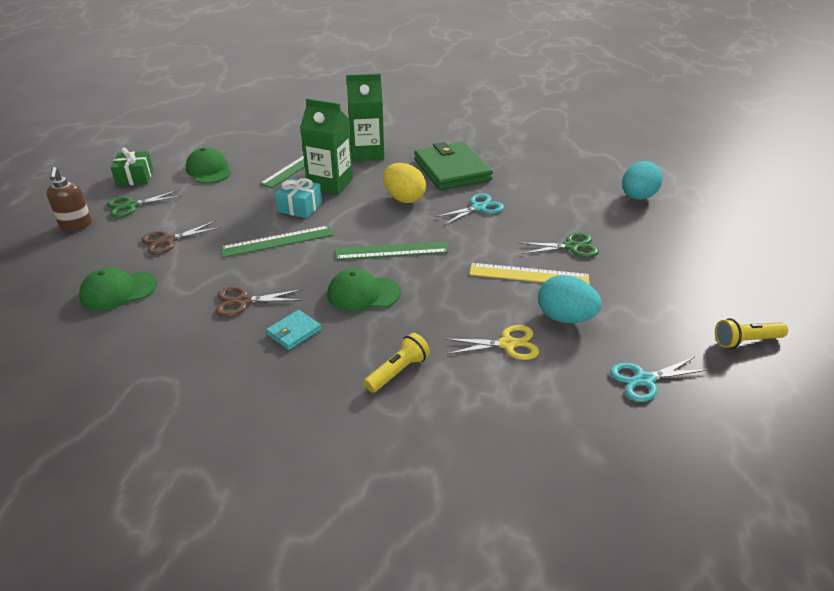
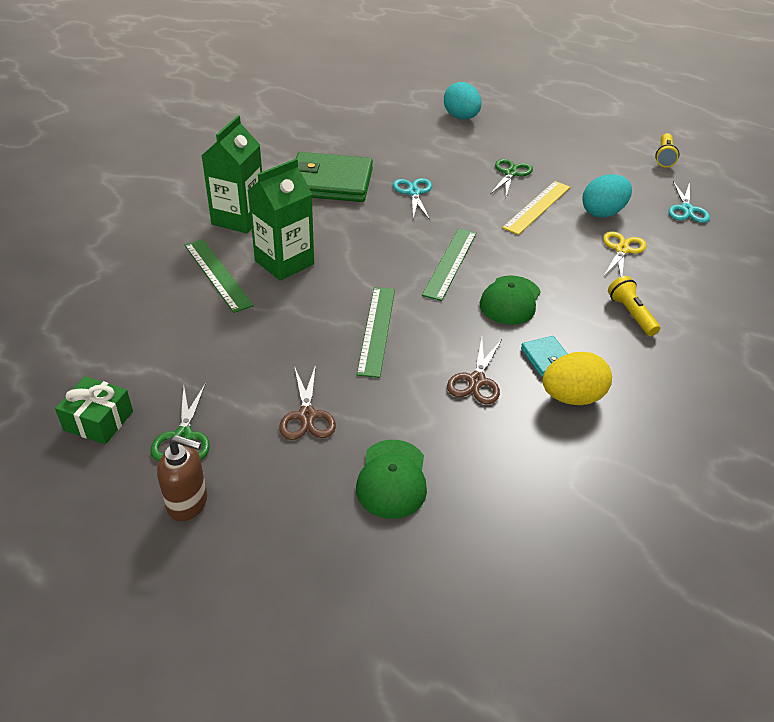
camera: 65 degrees left, 5 degrees up
(208, 170) = (151, 346): green cap -> none
(300, 207) = (317, 296): turquoise gift -> none
(404, 198) = (359, 226): yellow egg -> yellow egg (572, 397)

